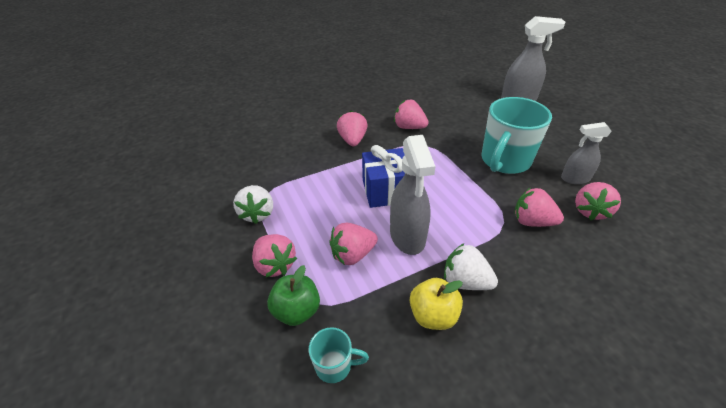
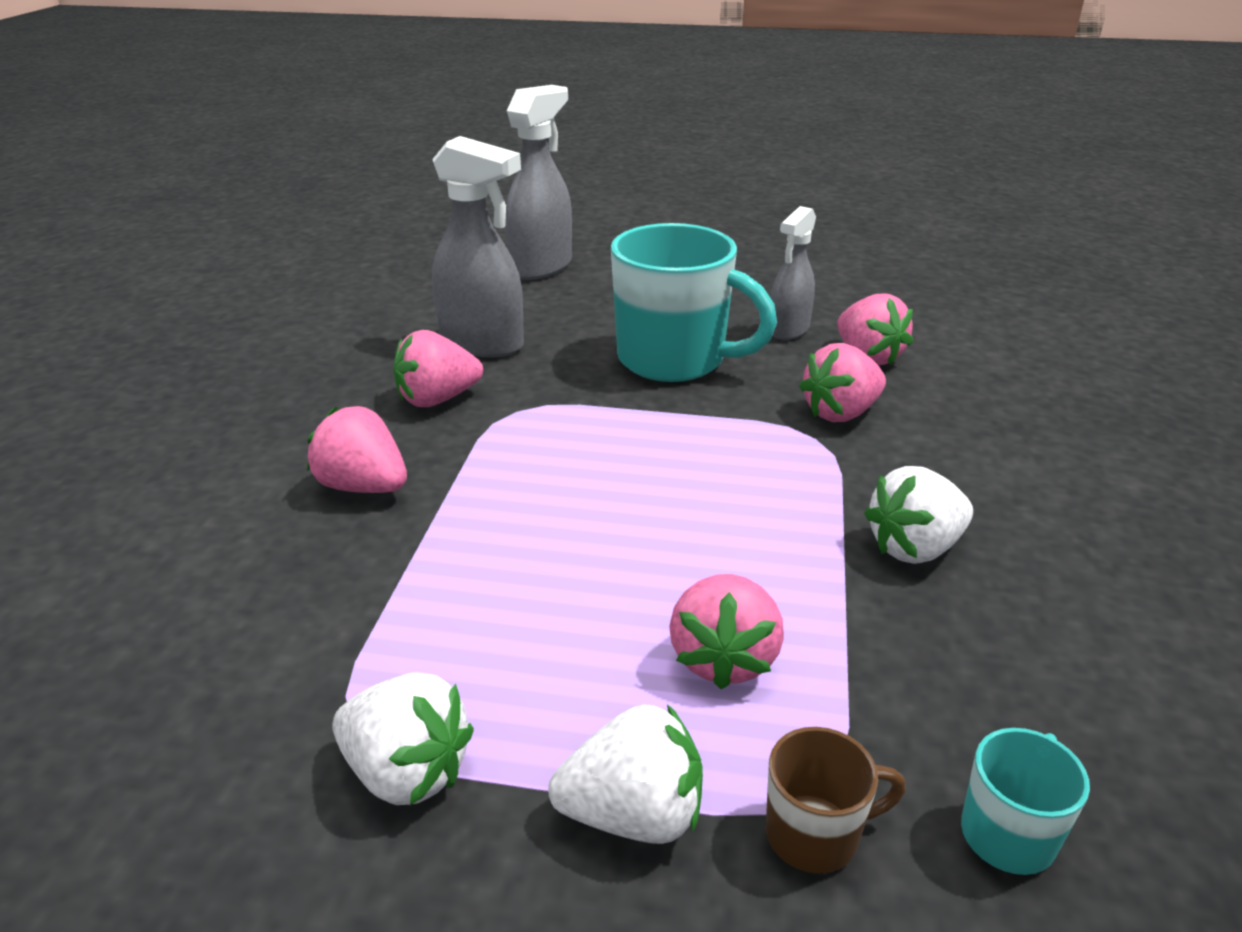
camera: 55 degrees left, 10 degrees down
(275, 265) = (633, 814): pink strawberry -> white strawberry
(297, 311) = (815, 834): green apple -> brown mug
(385, 191) = (587, 522): blue gift -> none
(407, 236) = (745, 558): grey spray bottle -> grey spray bottle (482, 344)
(433, 315) = (965, 625): yellow apple -> none
(504, 161) = (674, 360): turquoise mug -> turquoise mug turned 45 degrees counterclockwise

